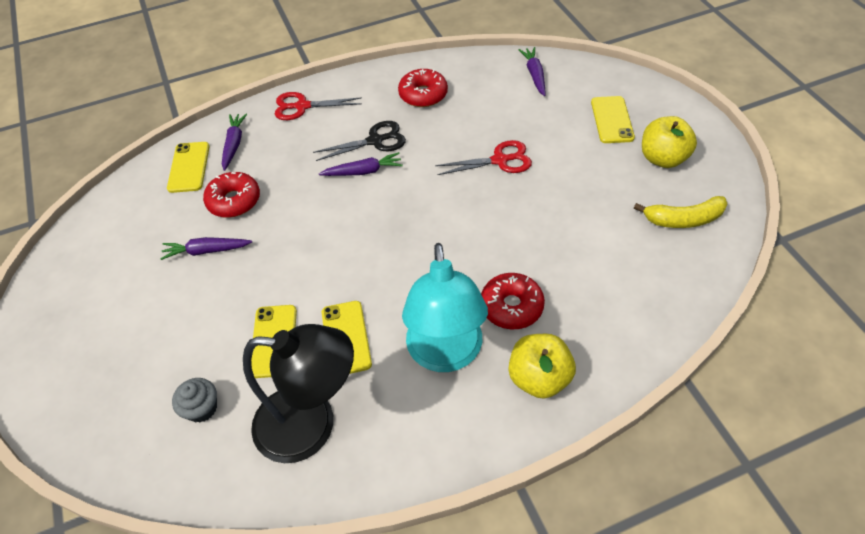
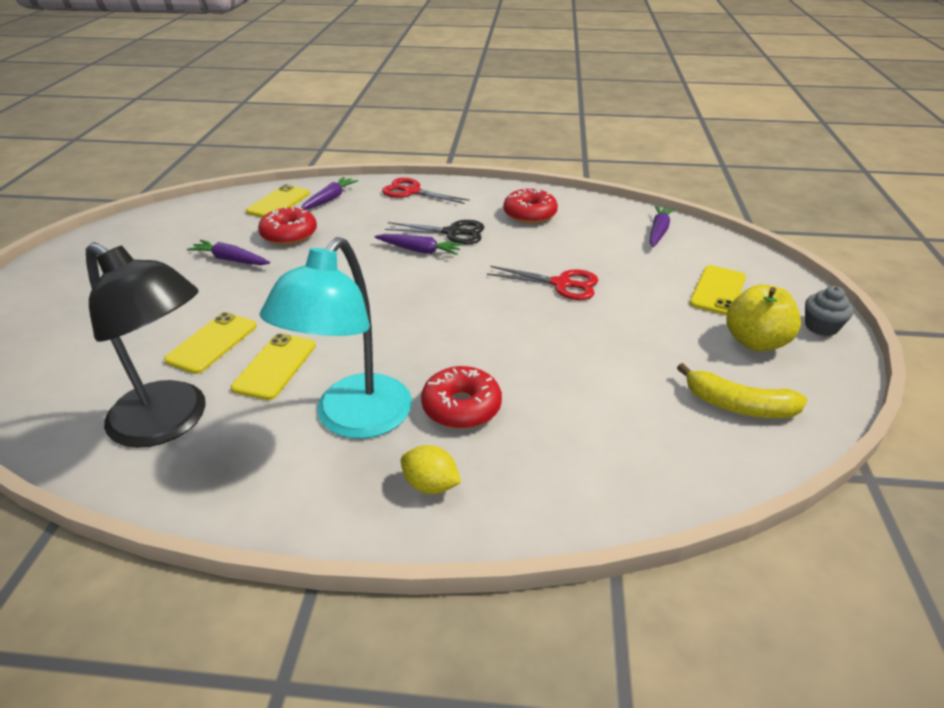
camera: 25 degrees right, 15 degrees down
(202, 408) = (100, 367): grey cupcake -> grey cupcake (821, 327)
(539, 378) = (430, 485): yellow apple -> yellow lemon

